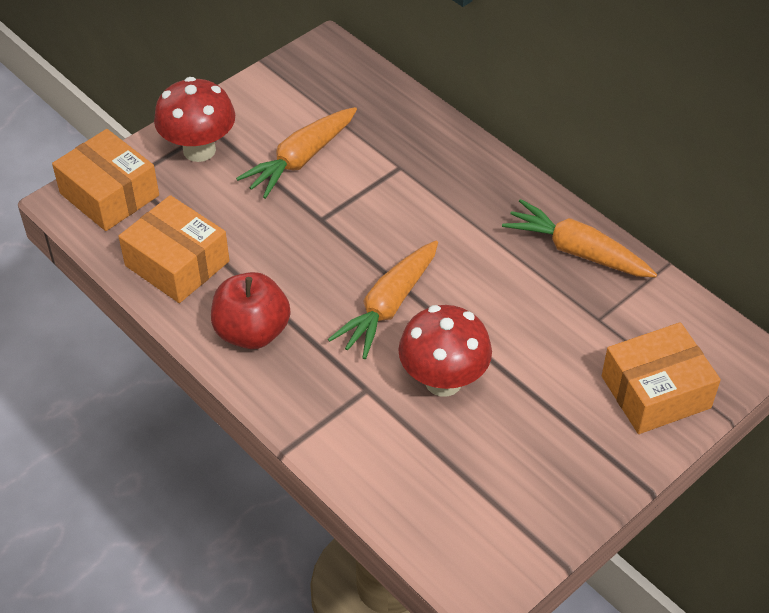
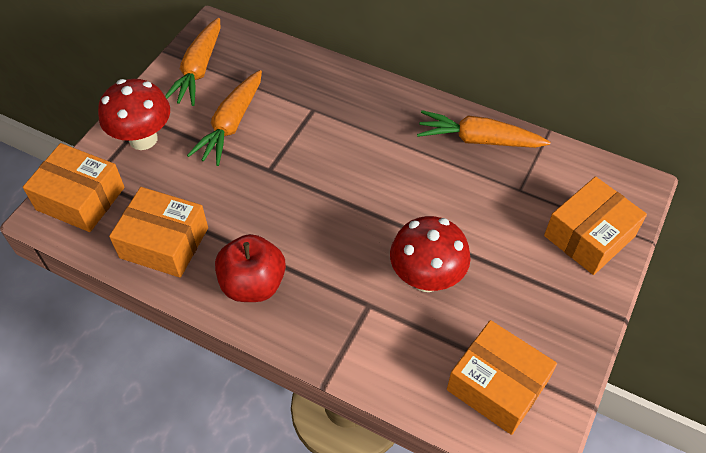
camera: 20 degrees left, 5 degrees up
(388, 307) = (355, 228): orange carrot -> orange carrot (198, 70)
(468, 512) = (497, 385): none -> orange box

